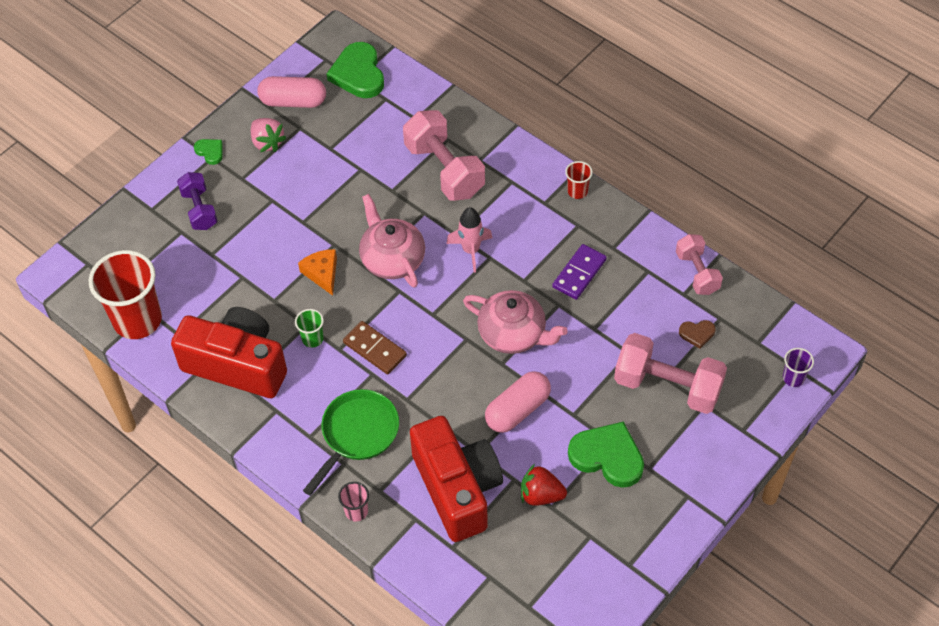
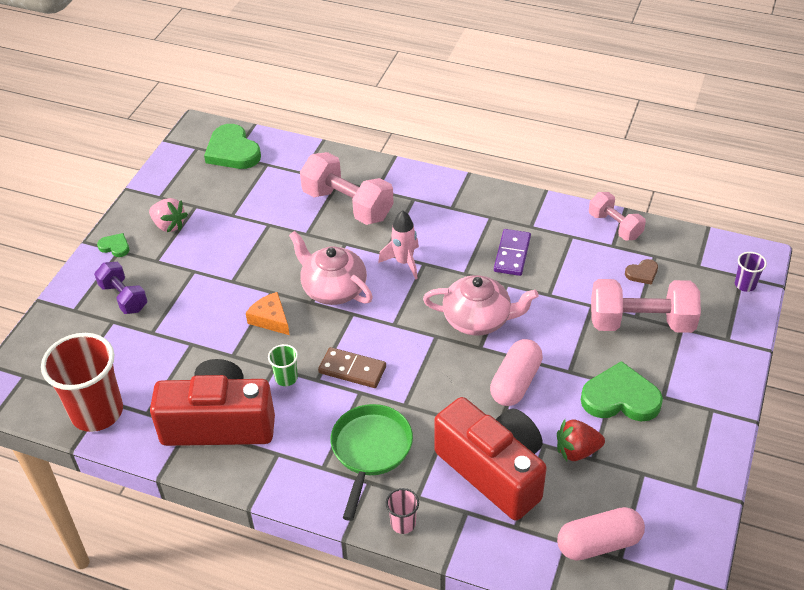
camera: 20 degrees left, 10 degrees down
(293, 101) = (180, 187): pink capsule -> pink capsule (599, 543)
(577, 191) = (476, 191): red cup -> none

